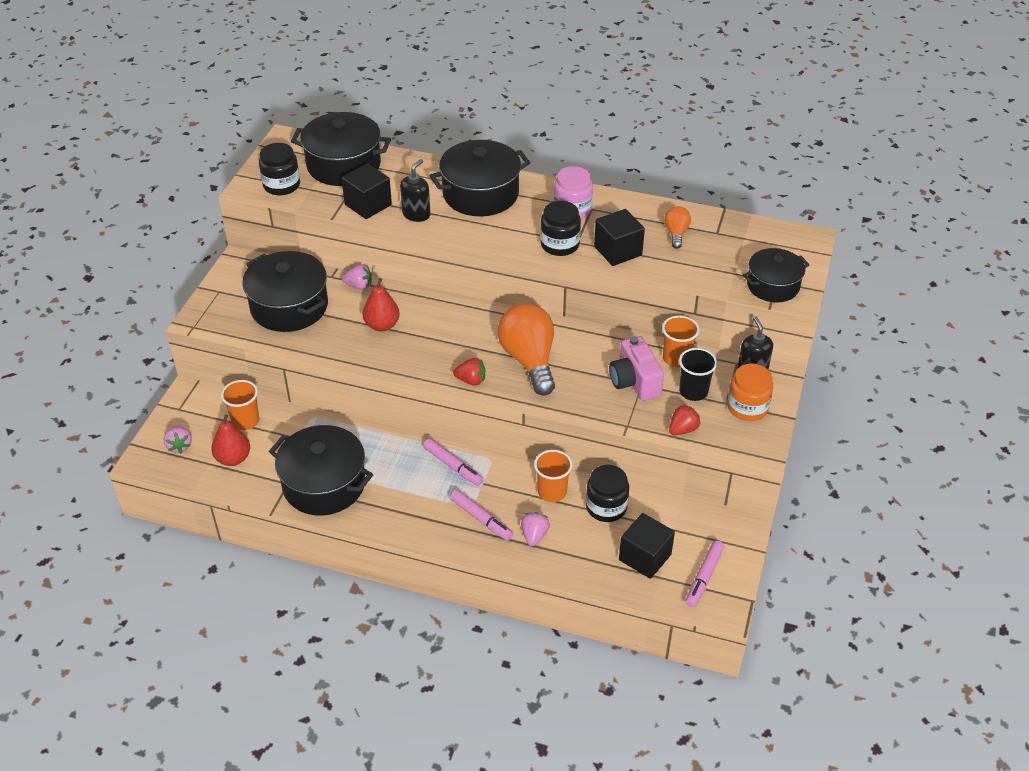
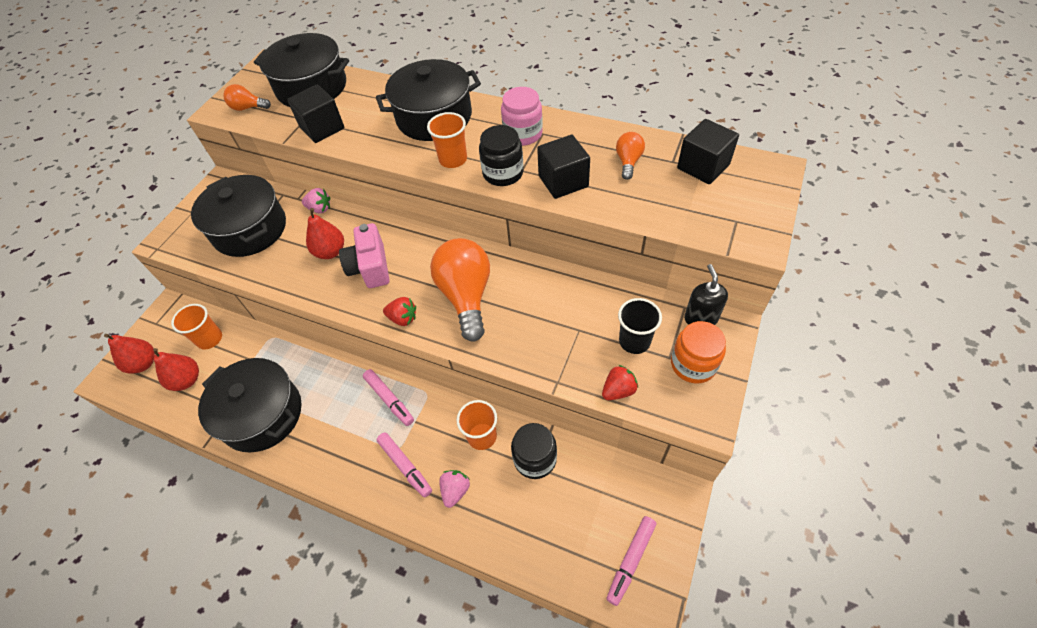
camera: 10 degrees right, 10 degrees up
(179, 446) = (143, 363): pink strawberry -> red pear
(281, 185) = (248, 108): black jar -> orange light bulb
(416, 214) = (366, 138): black soap dispenser -> none
(634, 382) = (572, 326): pink camera -> pink camera (370, 267)
(645, 557) = (568, 528): black cube -> black cube (703, 166)
(676, 358) = (620, 299): orange cup -> orange cup (453, 159)
(773, 286) = (732, 226): black pot -> none

